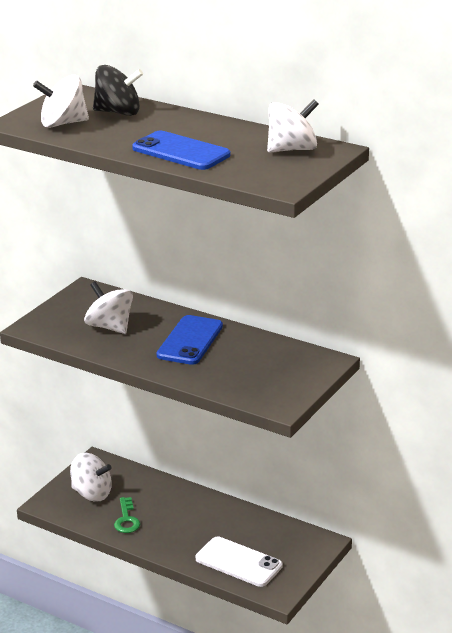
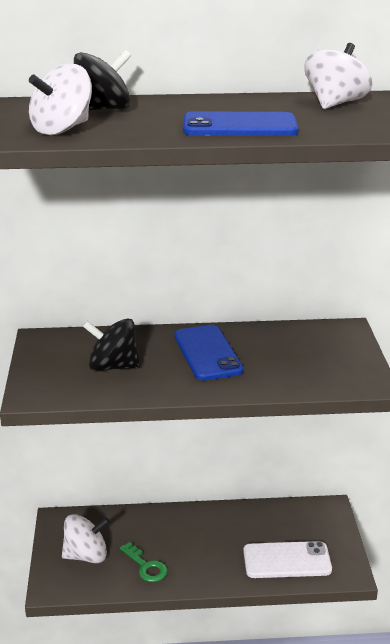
camera: 35 degrees left, 0 degrees up
(109, 327) = (113, 367): white spinning top -> black spinning top

